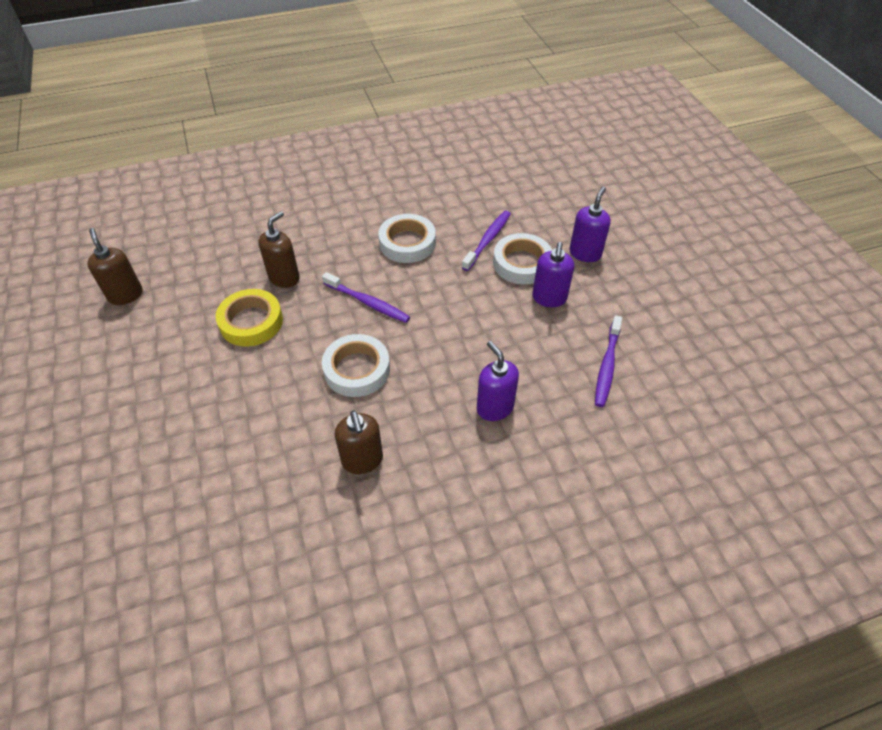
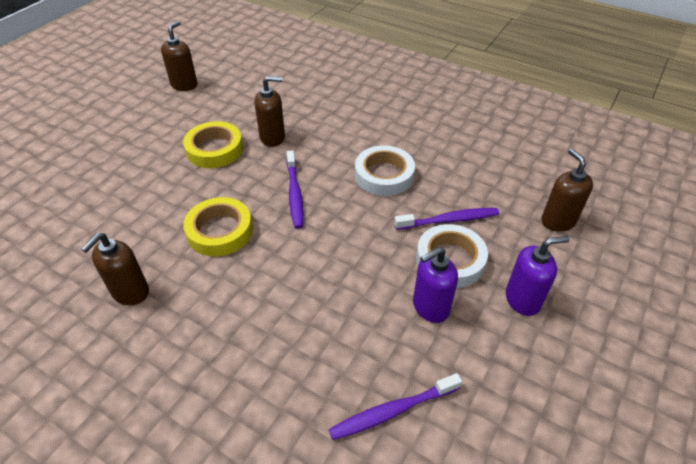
camera: 50 degrees right, 5 degrees down
(357, 369) = (220, 231): white tape -> yellow tape
(494, 407) = (256, 347): purple soap dispenser -> none
(543, 194) = (558, 221): none -> brown soap dispenser

